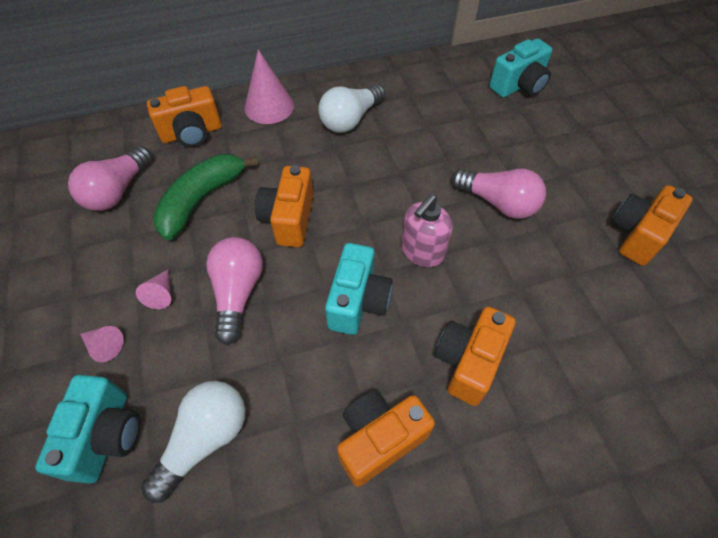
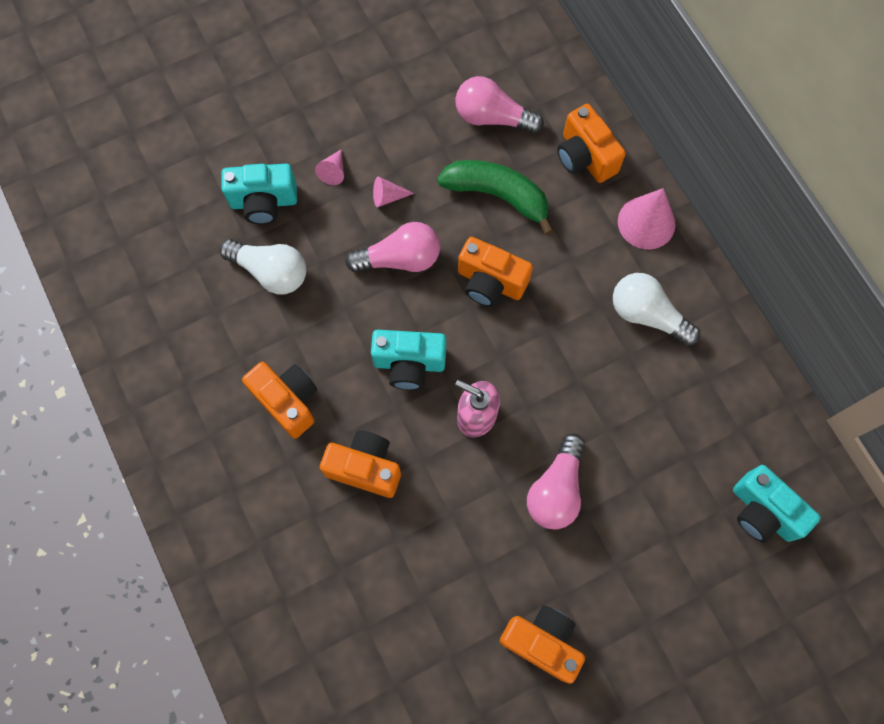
camera: 80 degrees right, 15 degrees up
(289, 219) = (490, 282): orange camera -> orange camera turned 150 degrees counterclockwise

